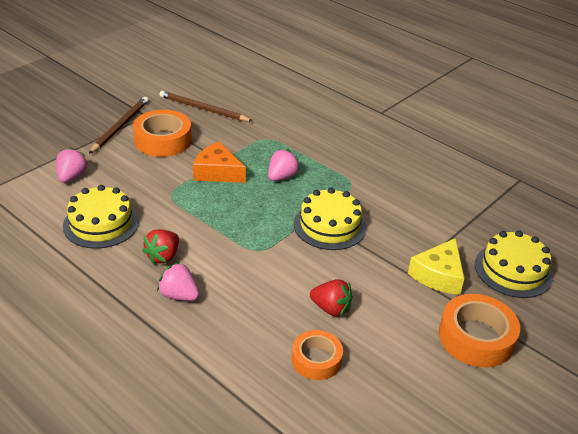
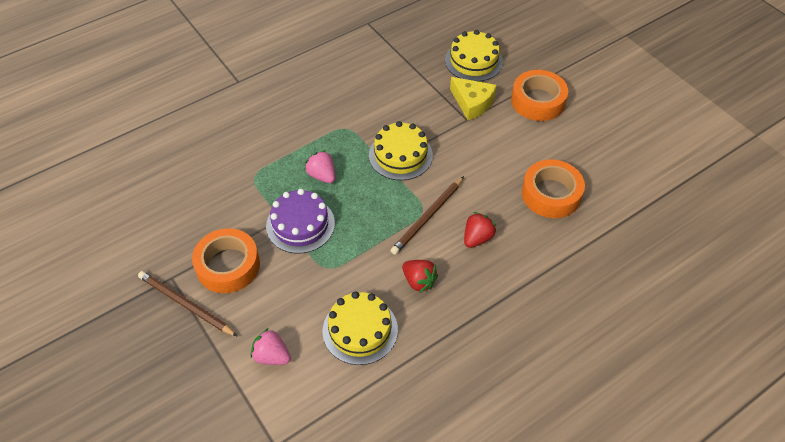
camera: 75 degrees left, 15 degrees up
(179, 295) = (471, 274): pink strawberry -> none
(203, 109) = (178, 222): brown pencil -> brown pencil (427, 217)
(217, 172) = (300, 224): orange cheese -> purple cake
(316, 360) = (551, 194): orange tape -> orange tape, size x1.56
(331, 309) = (500, 175): red strawberry -> red strawberry (477, 238)

